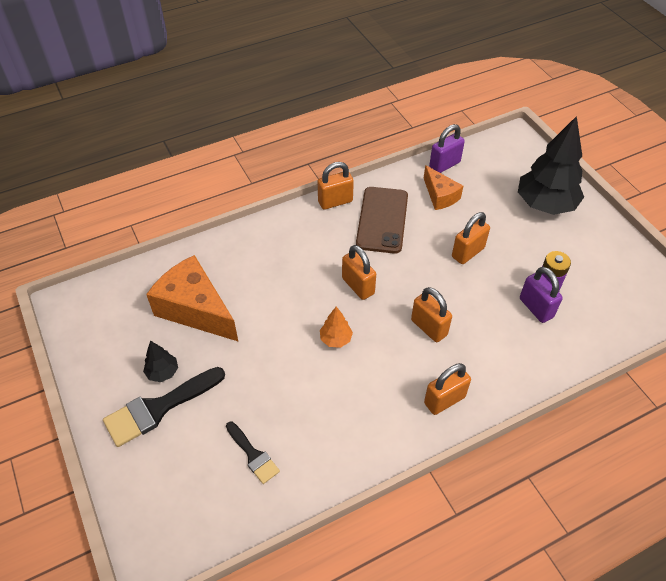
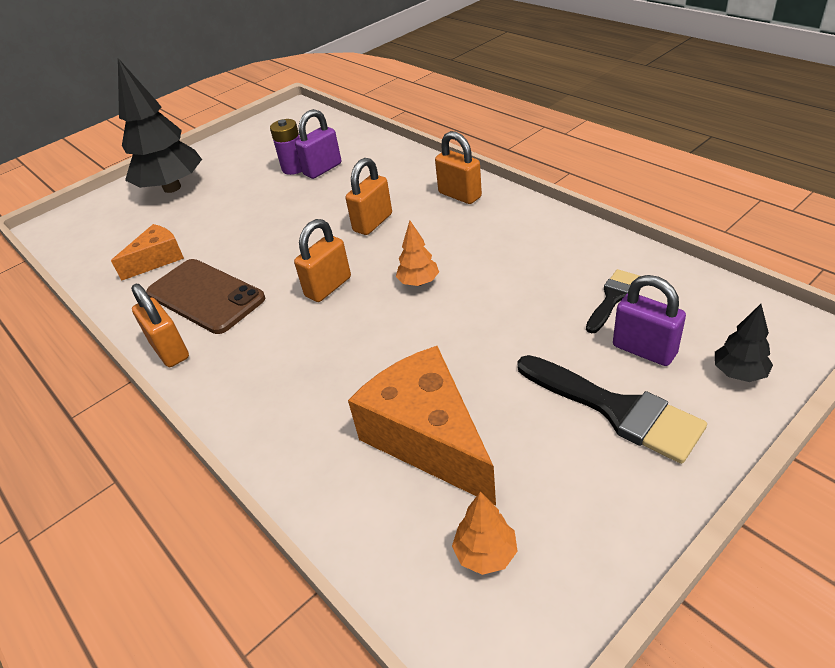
camera: 100 degrees left, 10 degrees down
(114, 314) = (485, 553): none -> orange tree
(162, 372) = (558, 430): black tree -> black tree (739, 373)
(195, 309) = (428, 438): orange cheese -> orange cheese turned 120 degrees clockwise
(382, 220) = (205, 296): brown phone -> brown phone turned 45 degrees clockwise
(444, 165) = (96, 268): purple padlock -> purple padlock (644, 350)
(468, 252) = (254, 221): orange padlock -> none

